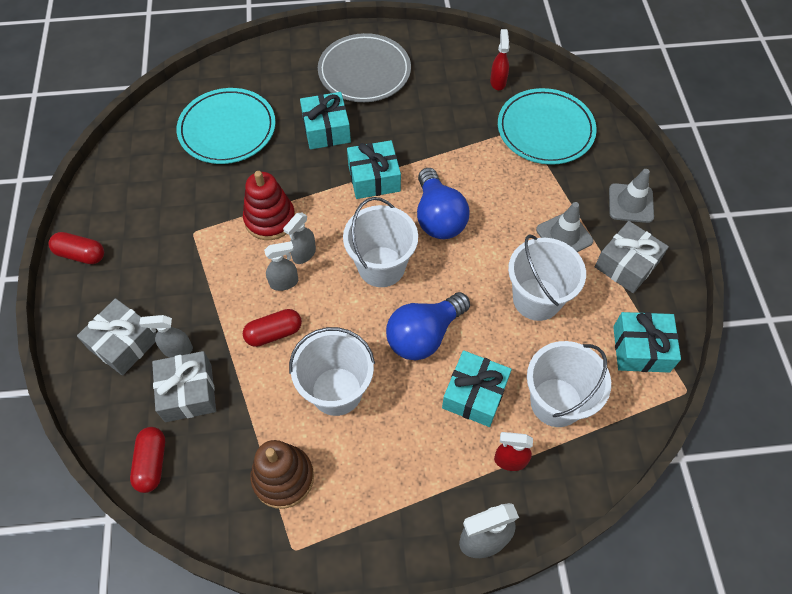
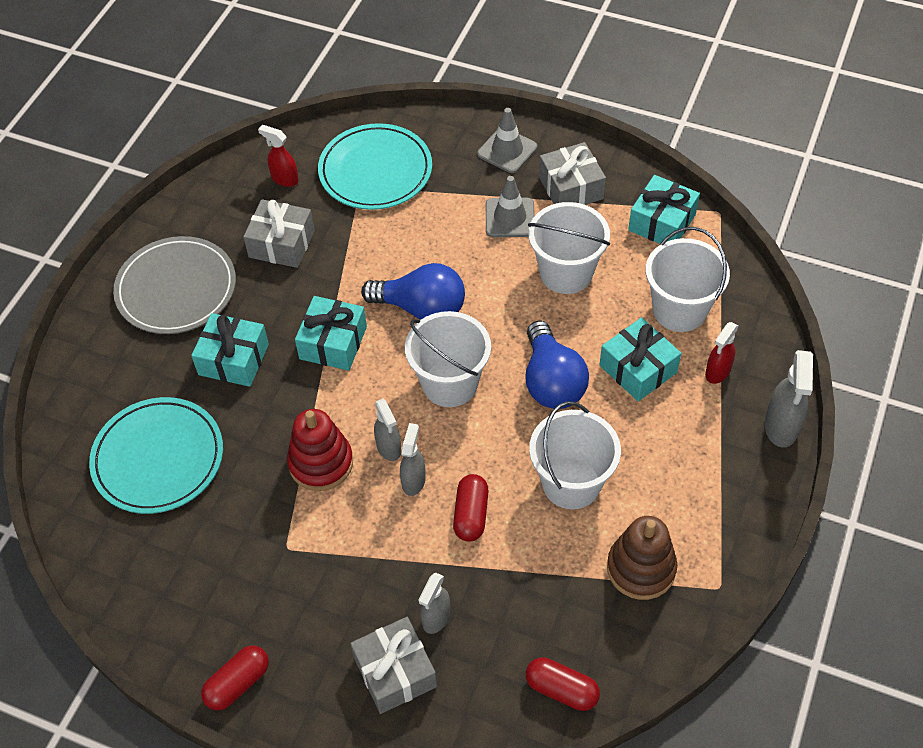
camera: 60 degrees left, 5 degrees down
(188, 392) = (496, 624): grey gift -> grey gift (281, 244)

